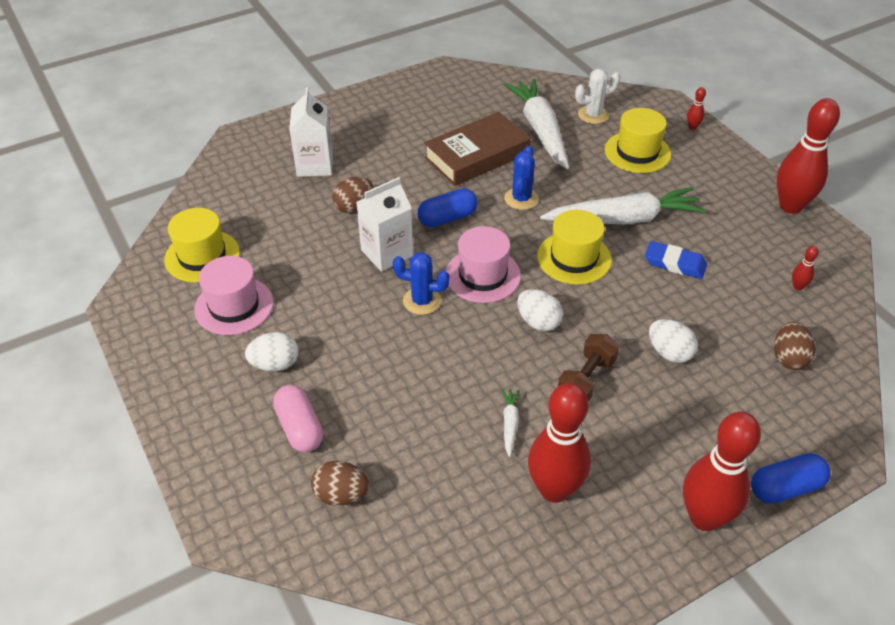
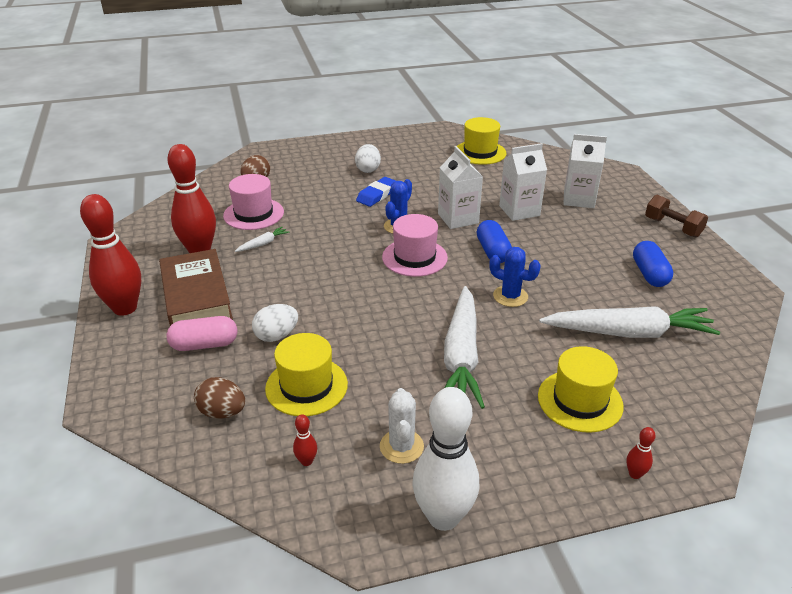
camera: 105 degrees right, 10 degrees down
(234, 306) = (427, 160): pink hat -> pink hat (253, 214)
(299, 428) = (313, 173): pink capsule -> pink capsule (204, 344)
(354, 207) = (519, 211): brown egg -> white carton
(477, 155) = (584, 282): brown book -> brown book (196, 296)
(510, 424) = (263, 244): white carrot -> white carrot turned 60 degrees counterclockwise
(538, 322) = (349, 274): white egg -> none
(574, 258) = (416, 310): yellow hat -> yellow hat (306, 386)
(586, 380) = (278, 284): brown dumbbell -> brown dumbbell (672, 227)
(593, 115) = (662, 383): white cactus -> white cactus (401, 446)
(674, 263) = (382, 373): blue eraser -> blue eraser (377, 195)
(785, 488) = (109, 357): blue capsule -> blue capsule (649, 274)
(790, 206) = (443, 517): red bowling pin -> white bowling pin

